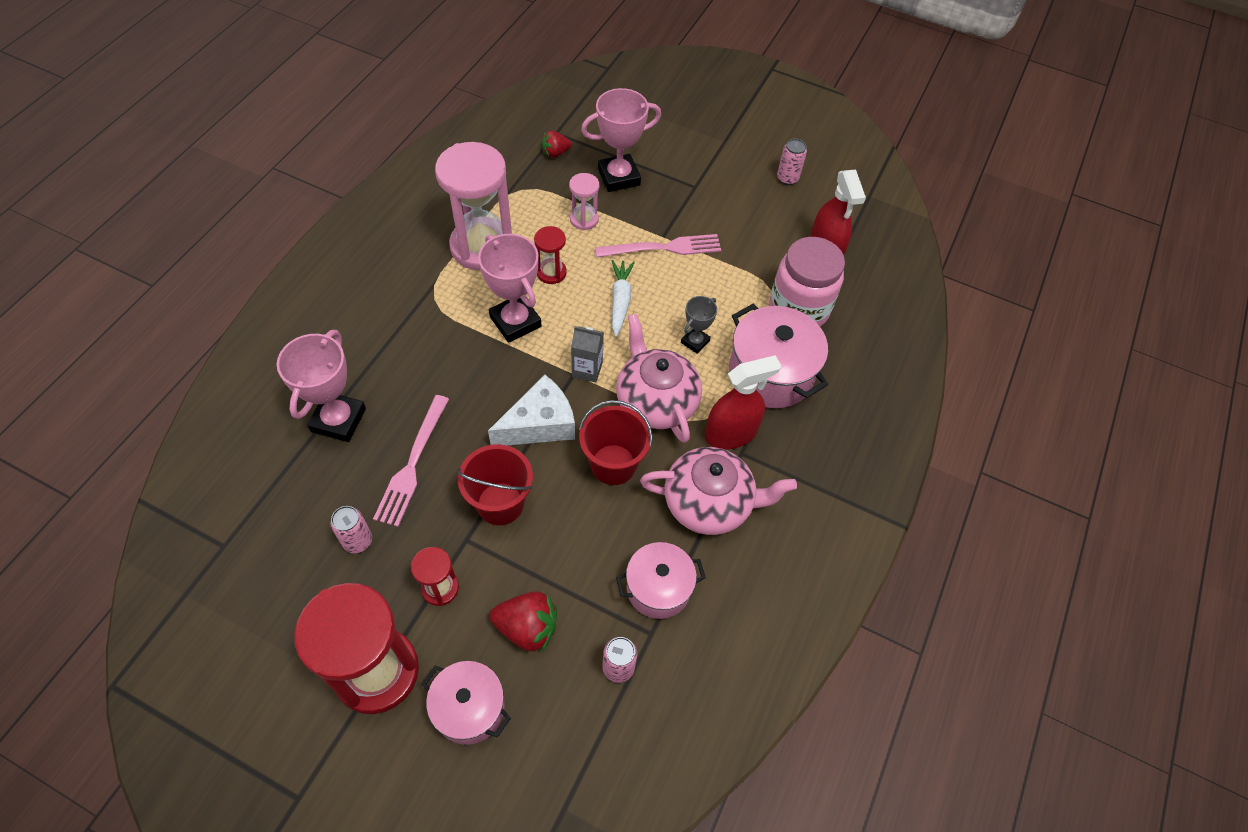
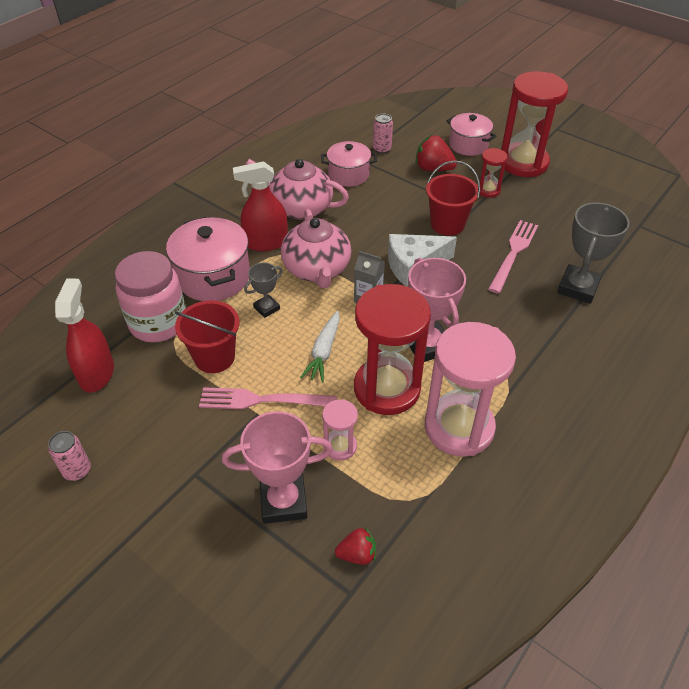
camera: 165 degrees left, 10 degrees down
(338, 420) = (578, 288): pink trophy -> grey trophy
(358, 541) = (546, 217): pink can -> none
(551, 272) = (387, 388): red hourglass -> red hourglass, size x2.13
(613, 464) = (361, 235): red bucket -> red bucket (214, 357)

